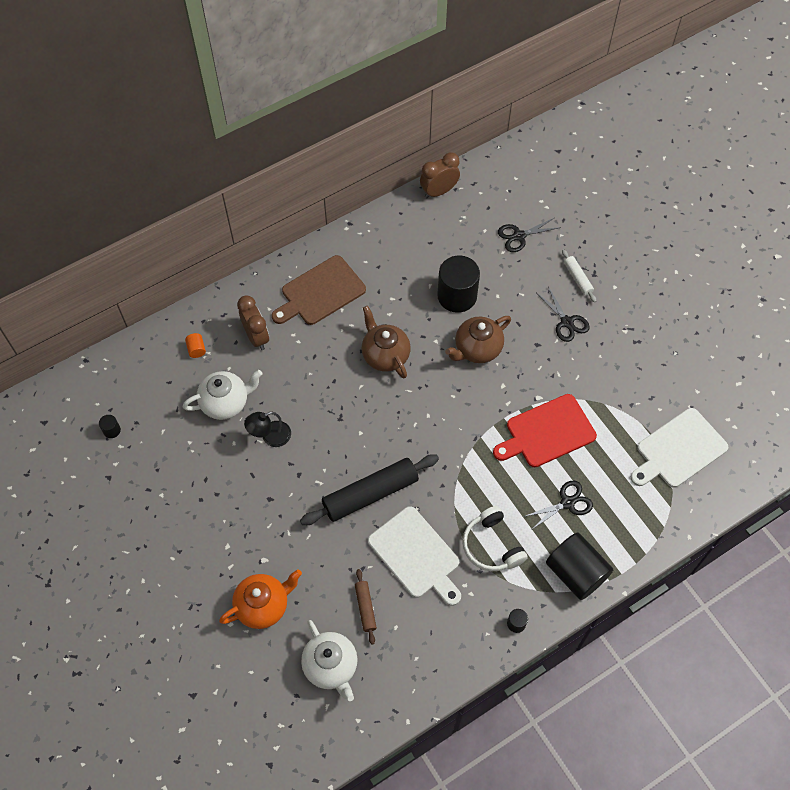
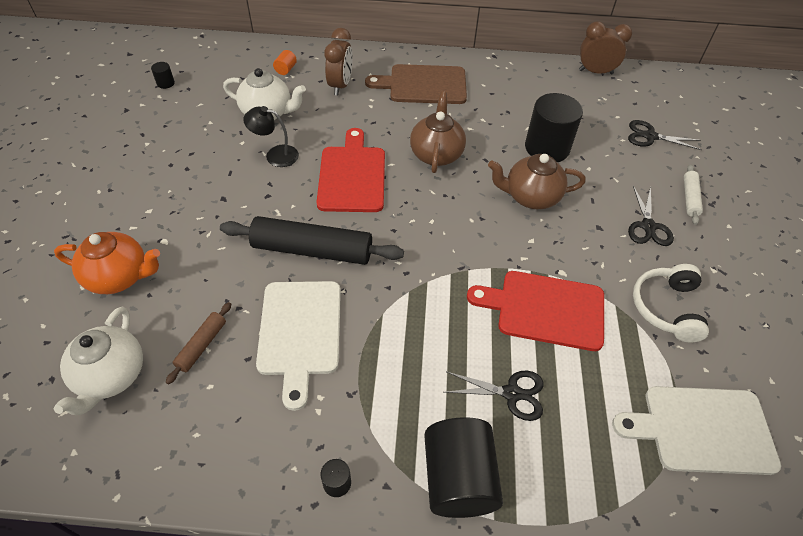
camera: 35 degrees right, 10 degrees down
(342, 416) = (352, 176): none -> red cutting board
(491, 546) = (386, 378): white headphones -> white headphones (666, 308)

